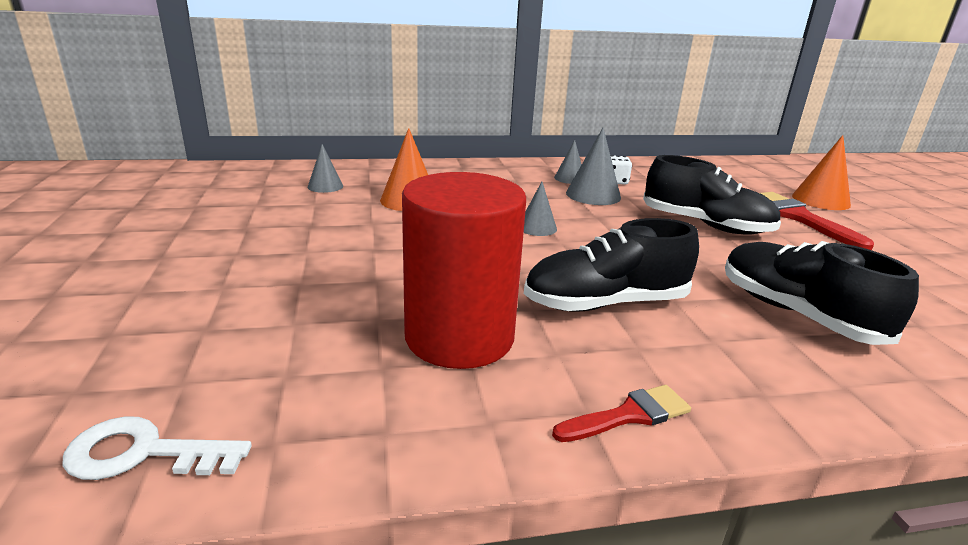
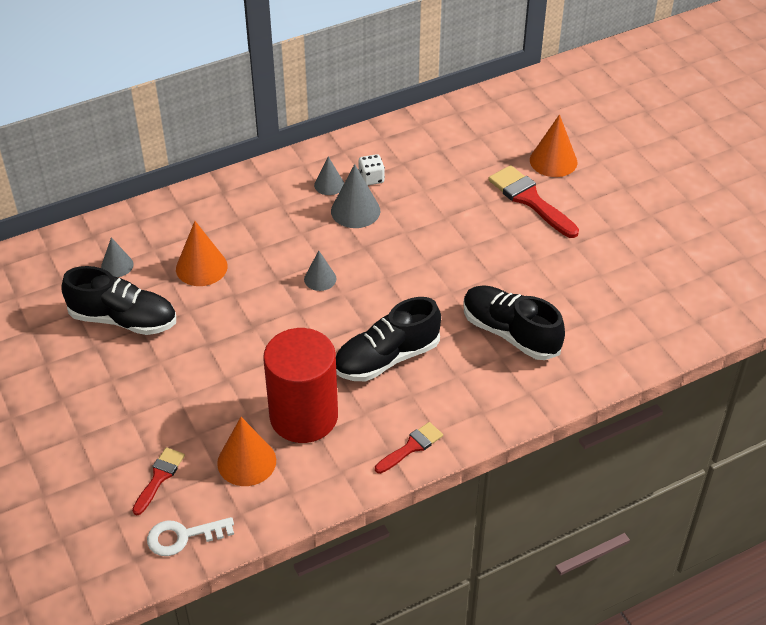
camera: 15 degrees left, 20 degrees up
(191, 359) = (159, 478): none -> red brush
(339, 370) = (246, 461): none -> orange cone
(705, 225) = (453, 235): black shoe -> black shoe (123, 319)

